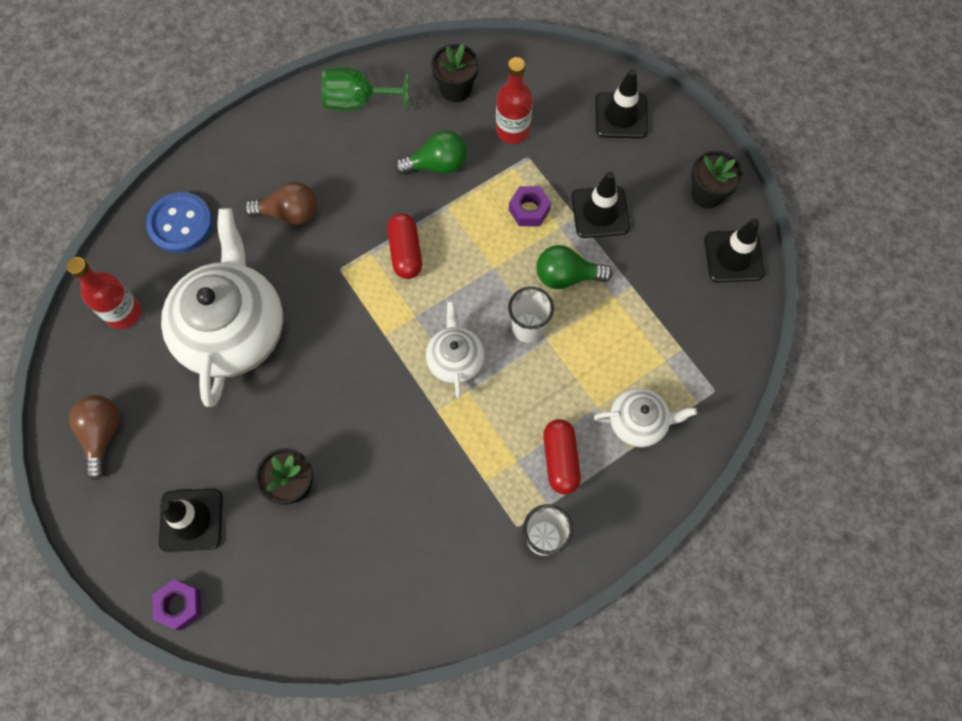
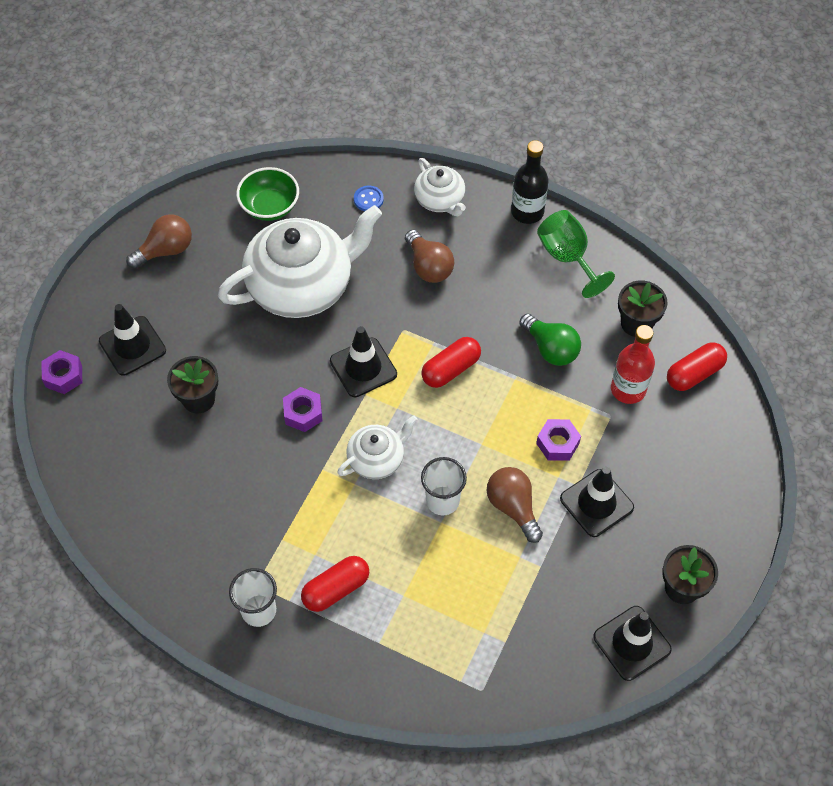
camera: 60 degrees right, 10 degrees down
(123, 313) = (270, 206): red bottle -> green bowl
(181, 224) = (368, 199): blue button -> blue button, size x0.51
(290, 106) = (527, 212): none -> black bottle
(369, 398) = (303, 413): none -> purple nut
(528, 76) = (694, 373): none -> red capsule
(566, 276) = (513, 507): green light bulb -> brown light bulb
(621, 115) = (711, 471): black traffic cone -> black traffic cone (363, 367)
(638, 422) = (409, 637): white teapot -> white teapot (440, 200)

